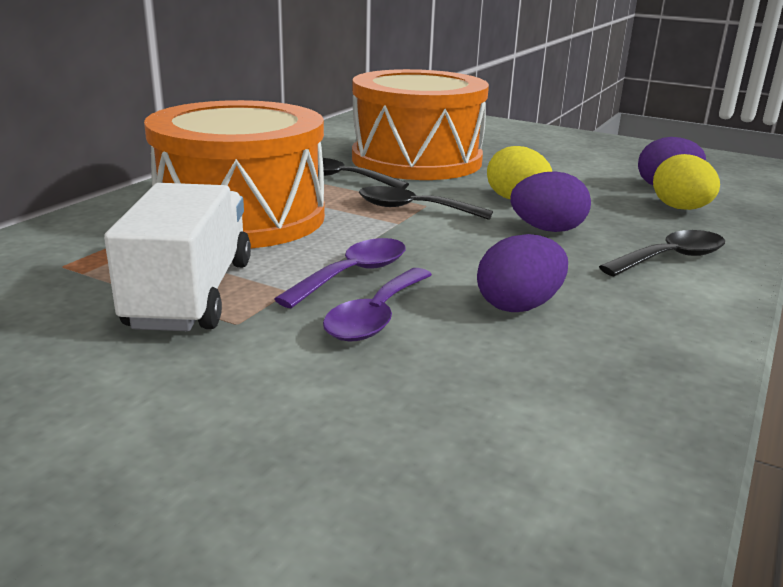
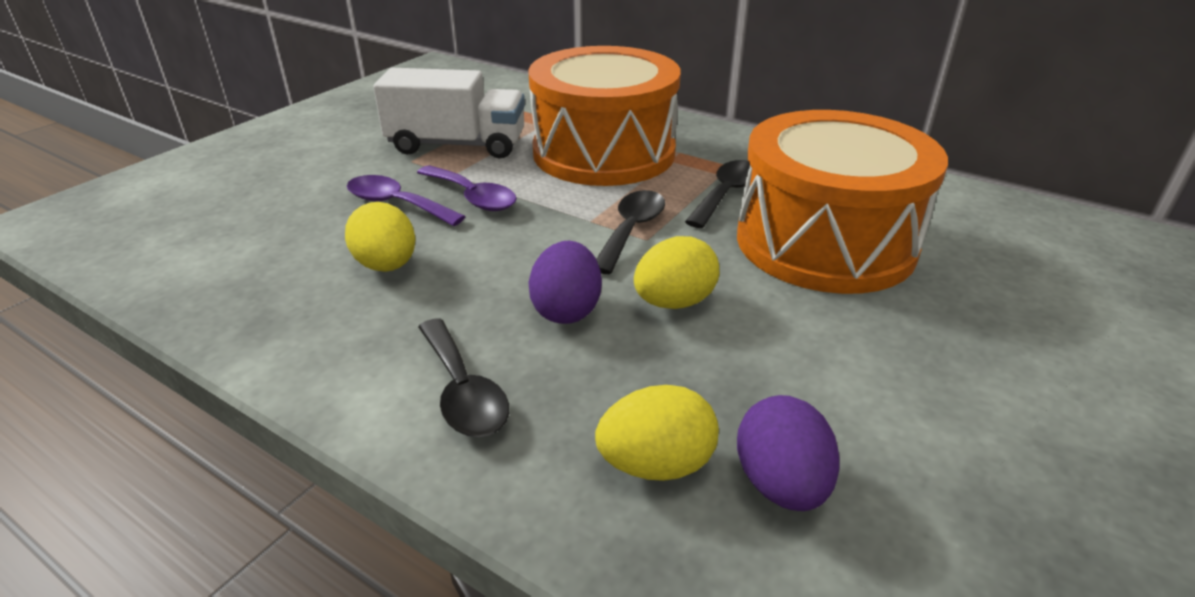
camera: 95 degrees right, 10 degrees up
(519, 306) = (387, 265): purple egg -> yellow egg

